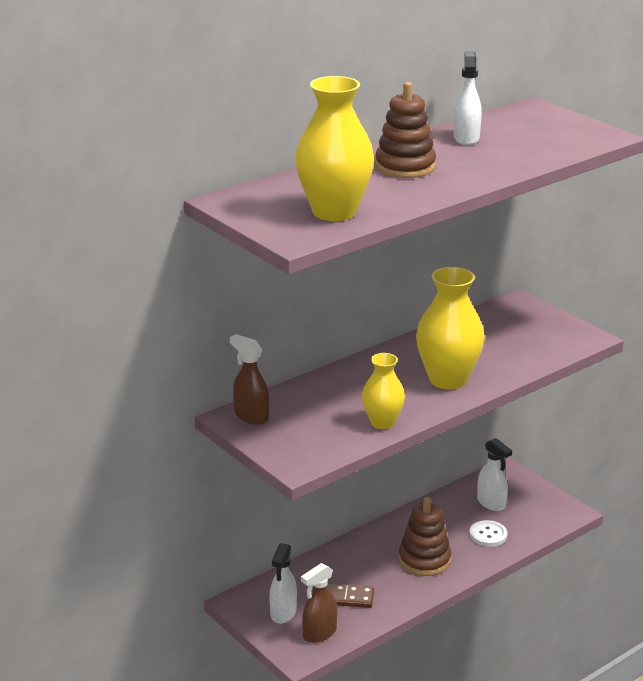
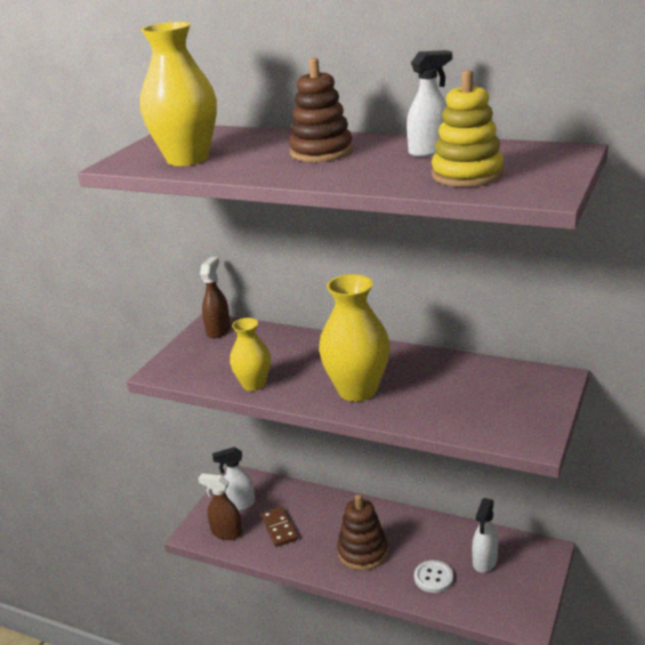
camera: 65 degrees right, 0 degrees up
(538, 142) = (467, 175): none -> yellow stacking toy

